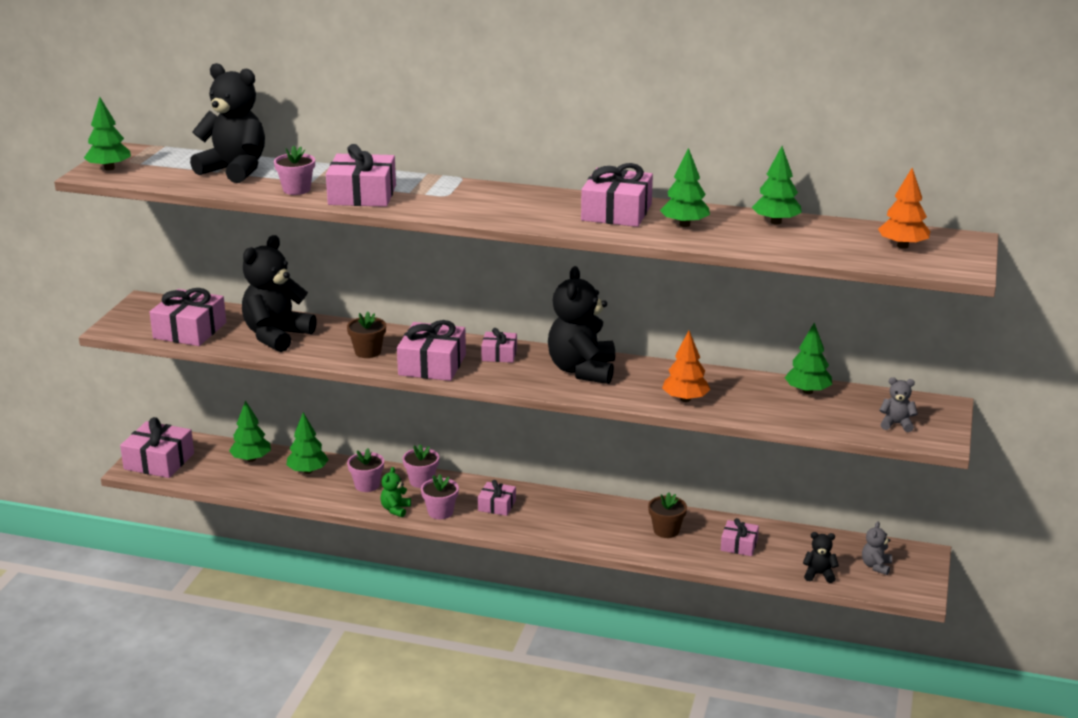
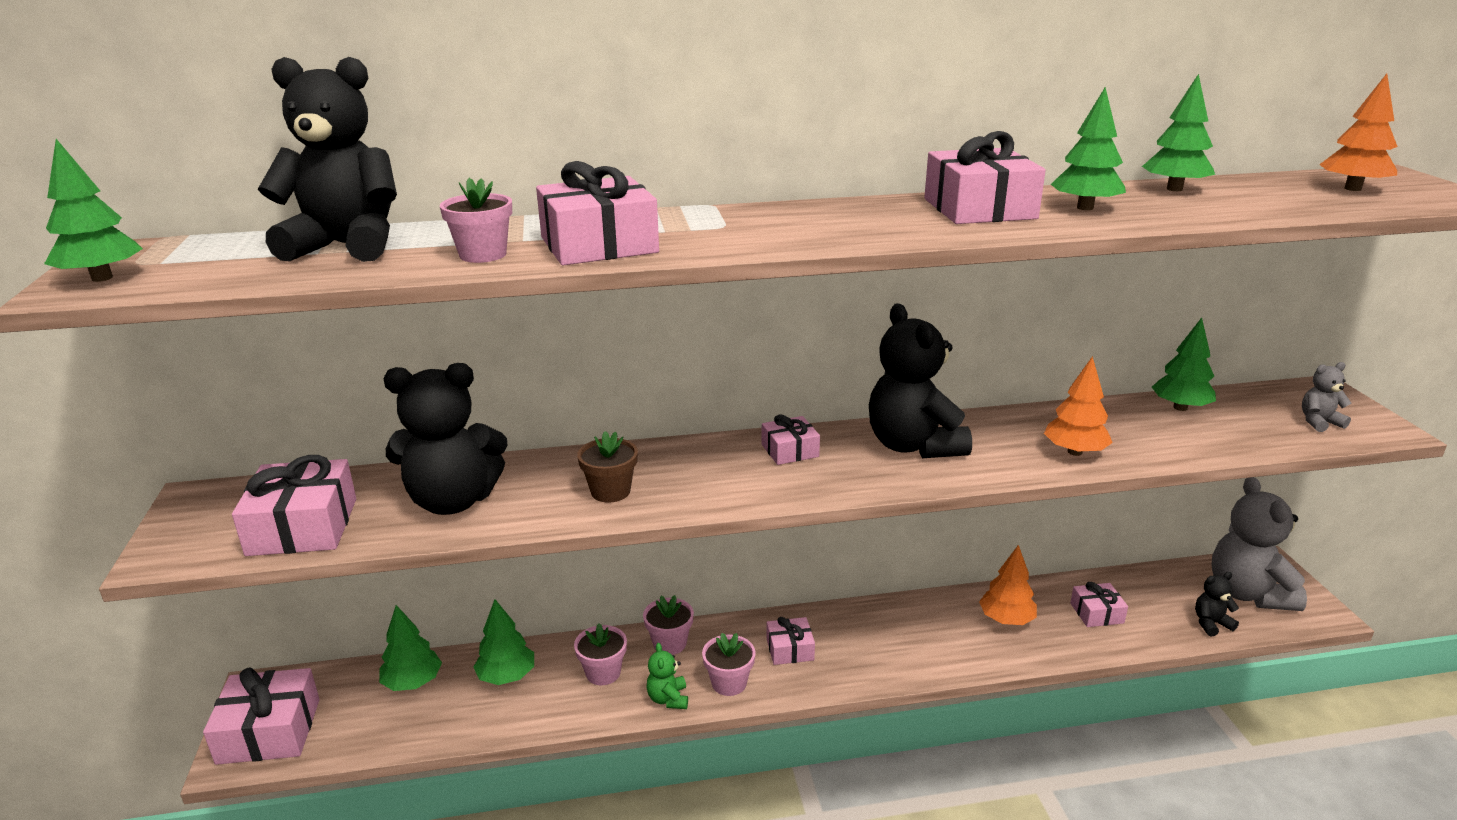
camera: 25 degrees left, 0 degrees up
(276, 336) = (453, 501): black teddy bear -> black teddy bear turned 105 degrees counterclockwise
(432, 365) = (718, 487): pink gift -> none
(666, 530) = (1006, 620): brown flower pot -> orange tree
(876, 566) = (1247, 593): grey teddy bear -> grey teddy bear, size x2.23

